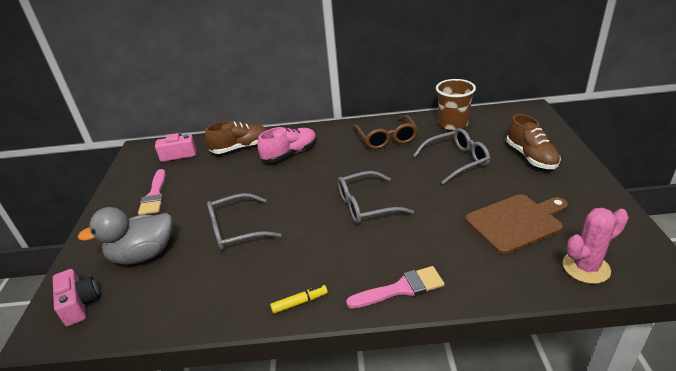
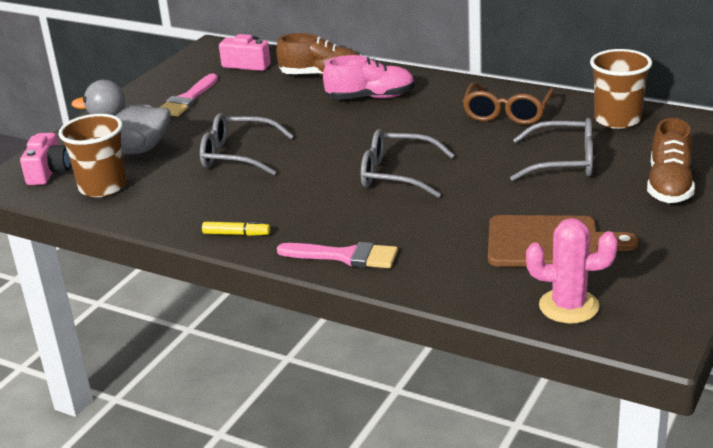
camera: 30 degrees right, 5 degrees down
(144, 301) = (103, 187): none -> brown cup

